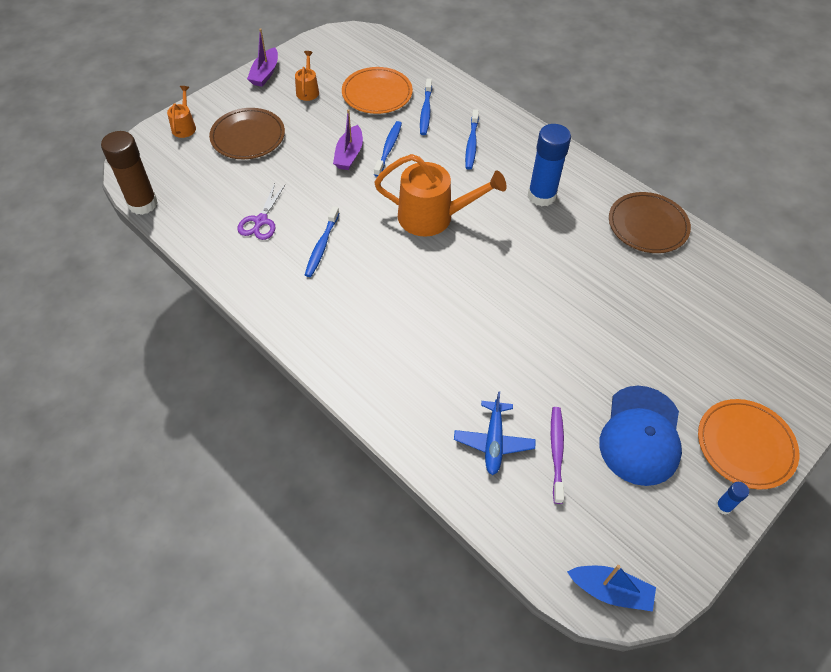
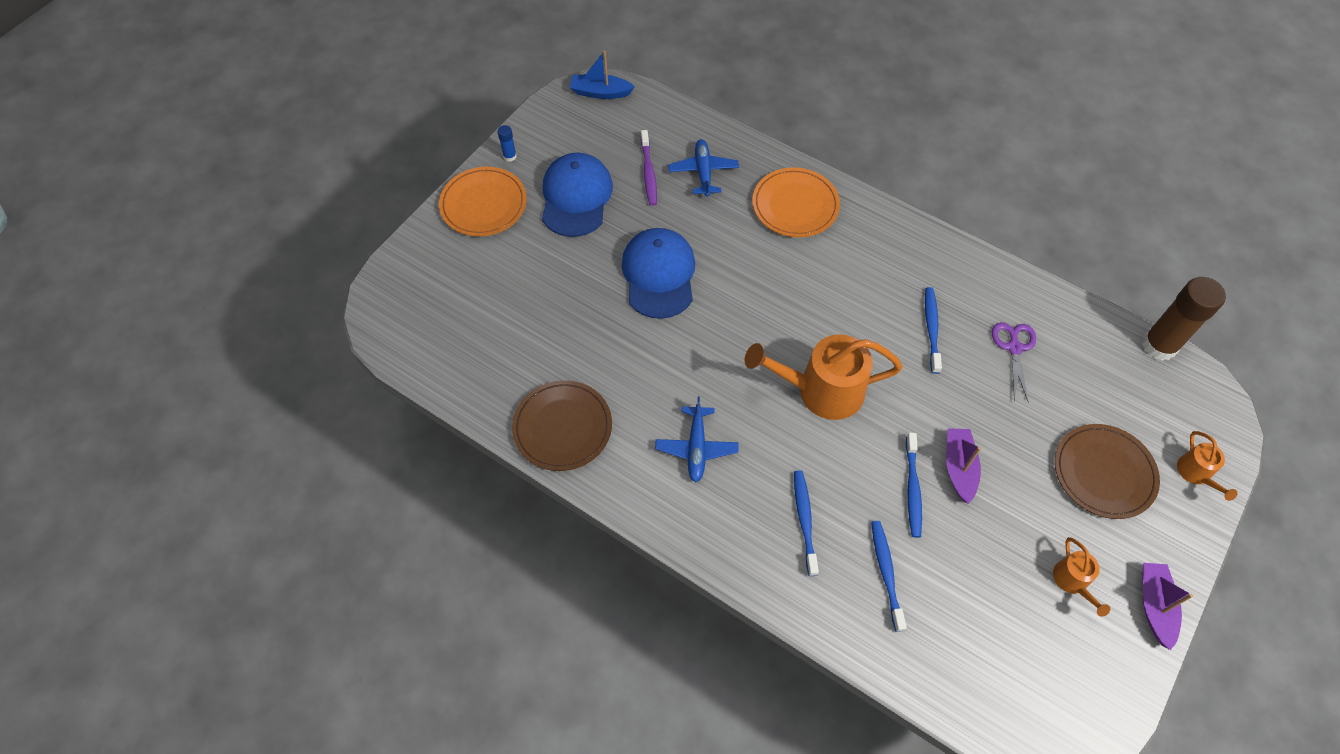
camera: 170 degrees right, 5 degrees up
(377, 93) = (970, 597): orange plate -> orange plate (795, 205)
(541, 196) = (696, 448): blue glue stick -> blue plane
(557, 334) = (659, 275): none -> blue cap

